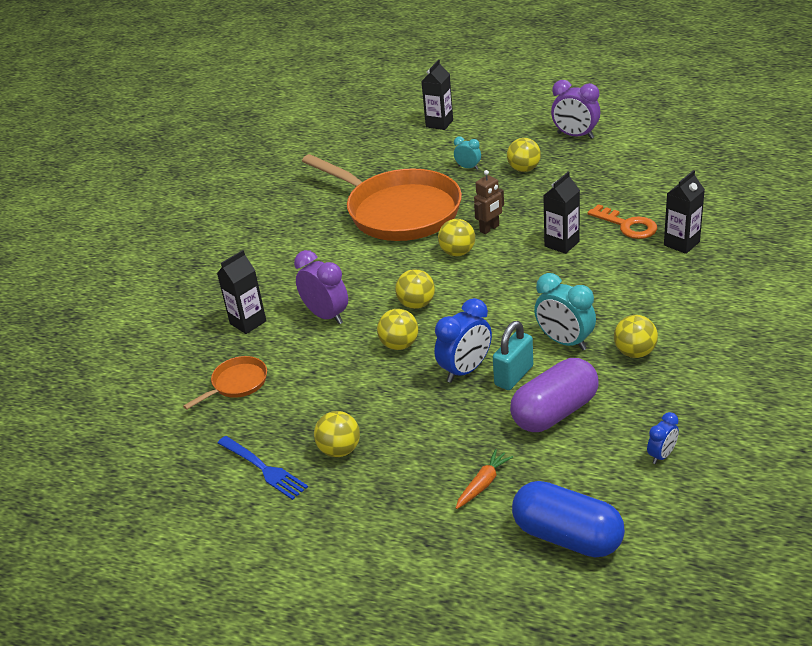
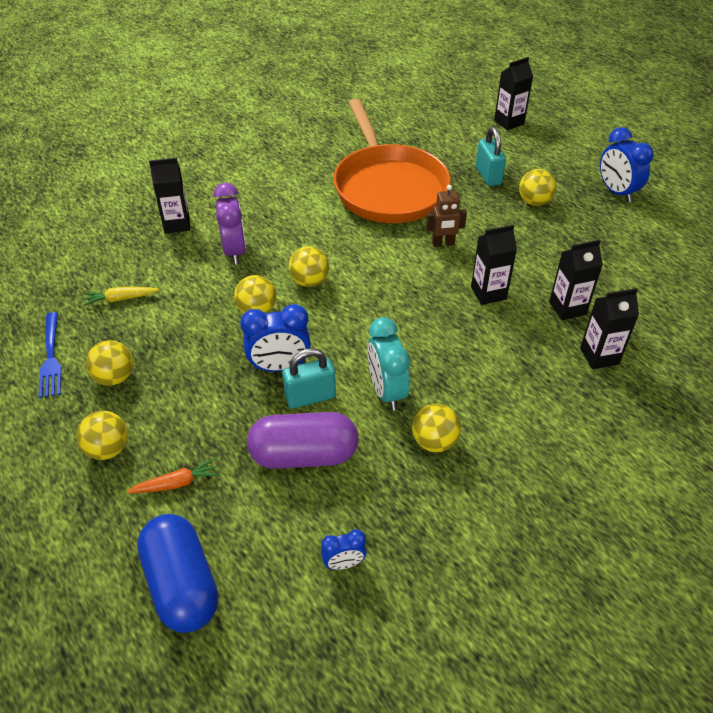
camera: 30 degrees right, 10 degrees up
(237, 383) = (113, 272): orange pan -> none
(270, 398) = (121, 299): none -> yellow carrot
(457, 252) = (393, 252): yellow ball -> yellow ball (108, 449)
(468, 167) = (488, 176): turquoise clock -> turquoise padlock
(575, 136) = (616, 192): purple clock -> blue clock
(627, 225) = (567, 308): orange key -> black carton

